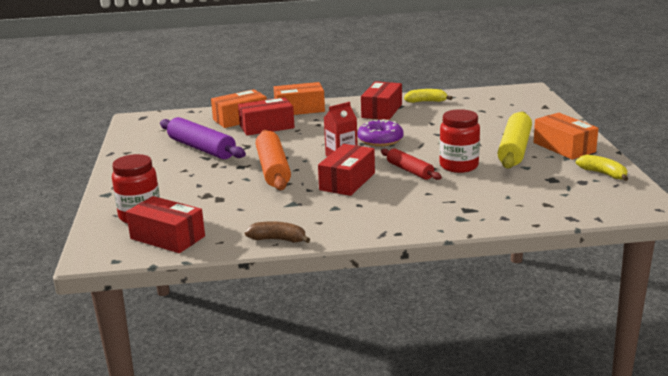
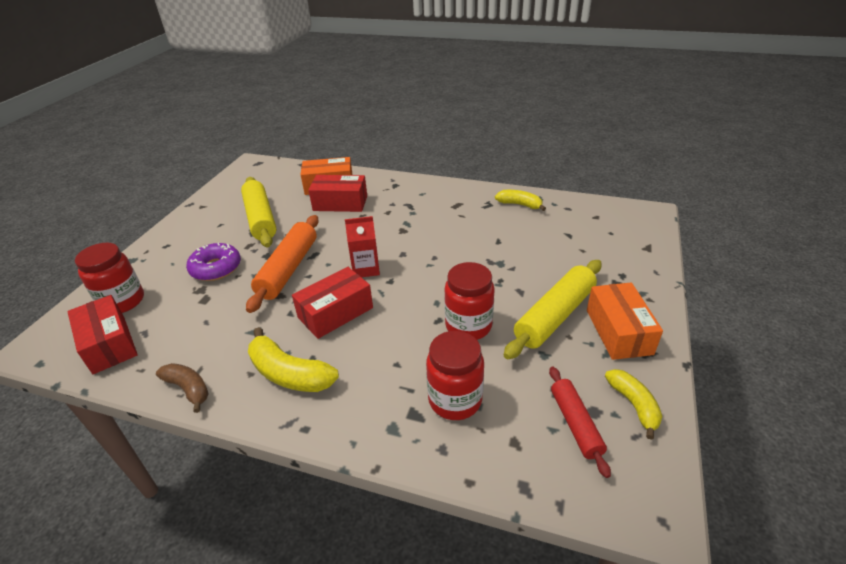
camera: 25 degrees right, 15 degrees up
(201, 148) = (260, 218): purple rolling pin -> yellow rolling pin
(299, 109) = (390, 185): orange box -> none
(351, 215) = (289, 373): none -> yellow banana
(380, 140) = (424, 254): purple donut -> purple donut (216, 268)
(382, 111) = (463, 208): red box -> none
(410, 170) = (411, 316): red rolling pin -> red rolling pin (575, 423)
(488, 198) = (455, 400): none -> red jar

